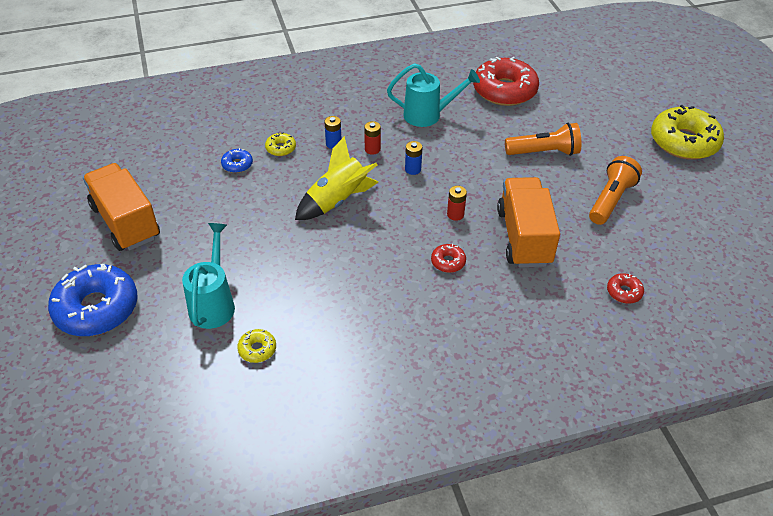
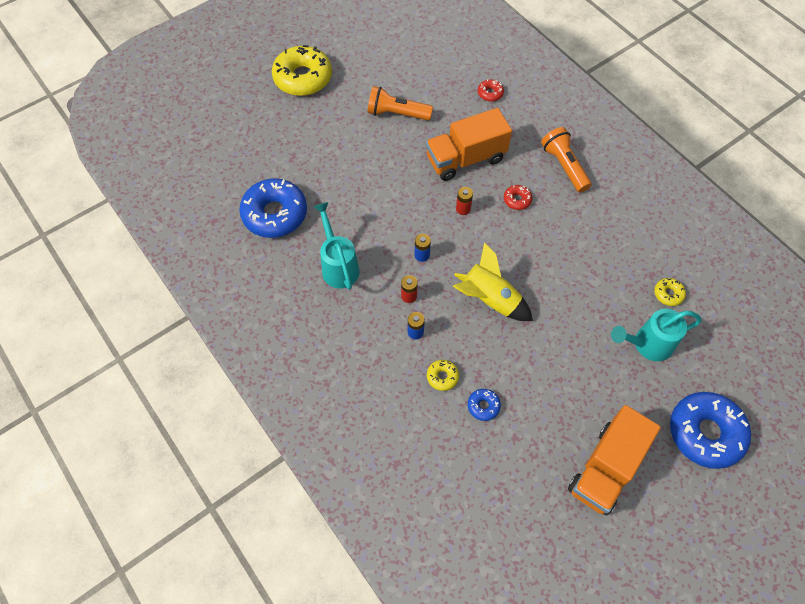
camera: 110 degrees left, 15 degrees up
(504, 90) = (275, 214): red donut -> blue donut
(544, 152) = (356, 166): orange flashlight -> orange flashlight (564, 166)

